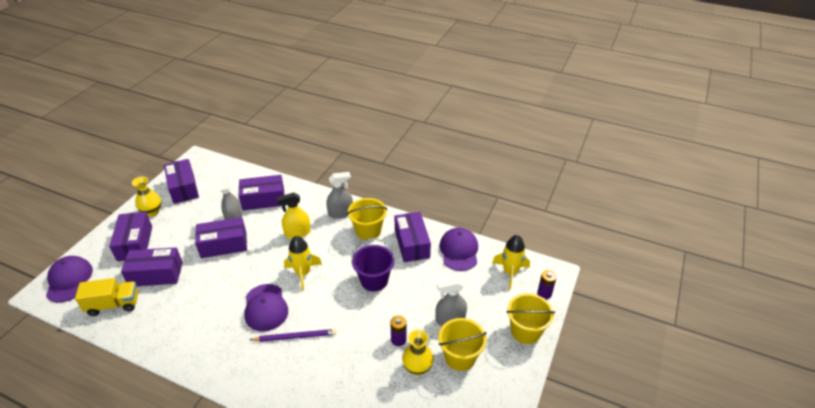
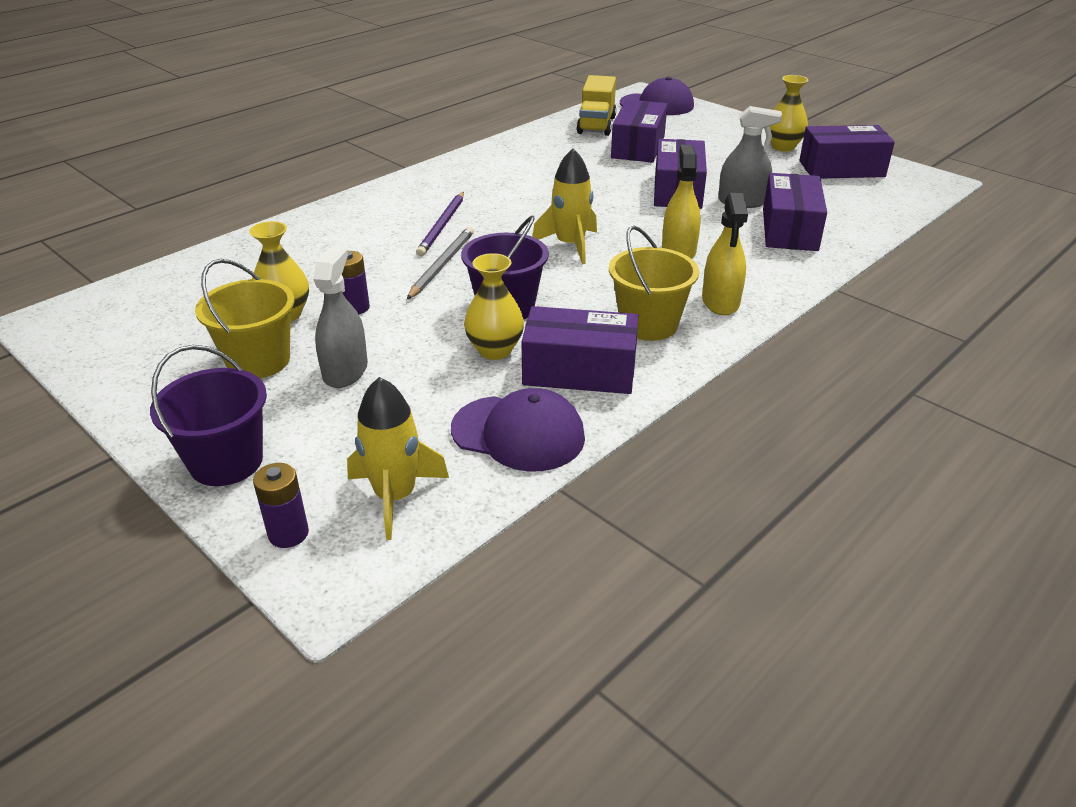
camera: 110 degrees right, 5 degrees down
(135, 243) = (712, 136): purple box -> none
(265, 307) = (517, 210): purple cap -> none
(340, 213) = (720, 301): grey spray bottle -> yellow spray bottle
(341, 319) = (442, 265): none -> grey pencil
(410, 273) = (495, 350): none -> yellow vase
(525, 331) = (226, 462): yellow bucket -> purple bucket

